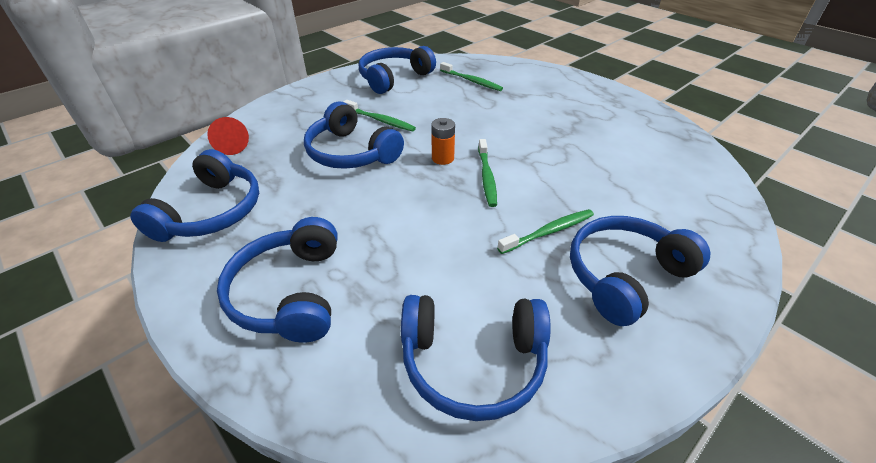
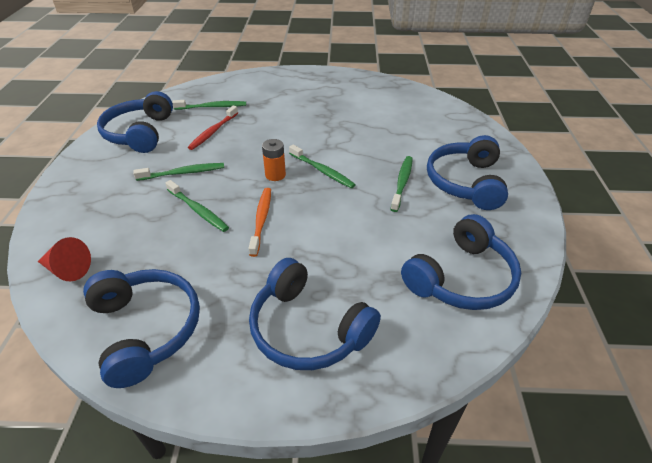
camera: 45 degrees left, 0 degrees up
(351, 153) = (198, 210): blue headphones -> green toothbrush
(381, 187) = (261, 220): none -> orange toothbrush
(445, 100) = (213, 131): none -> red toothbrush

